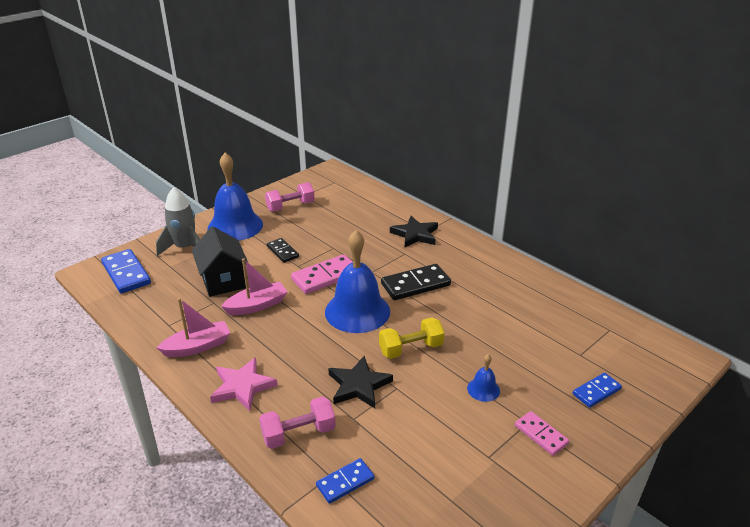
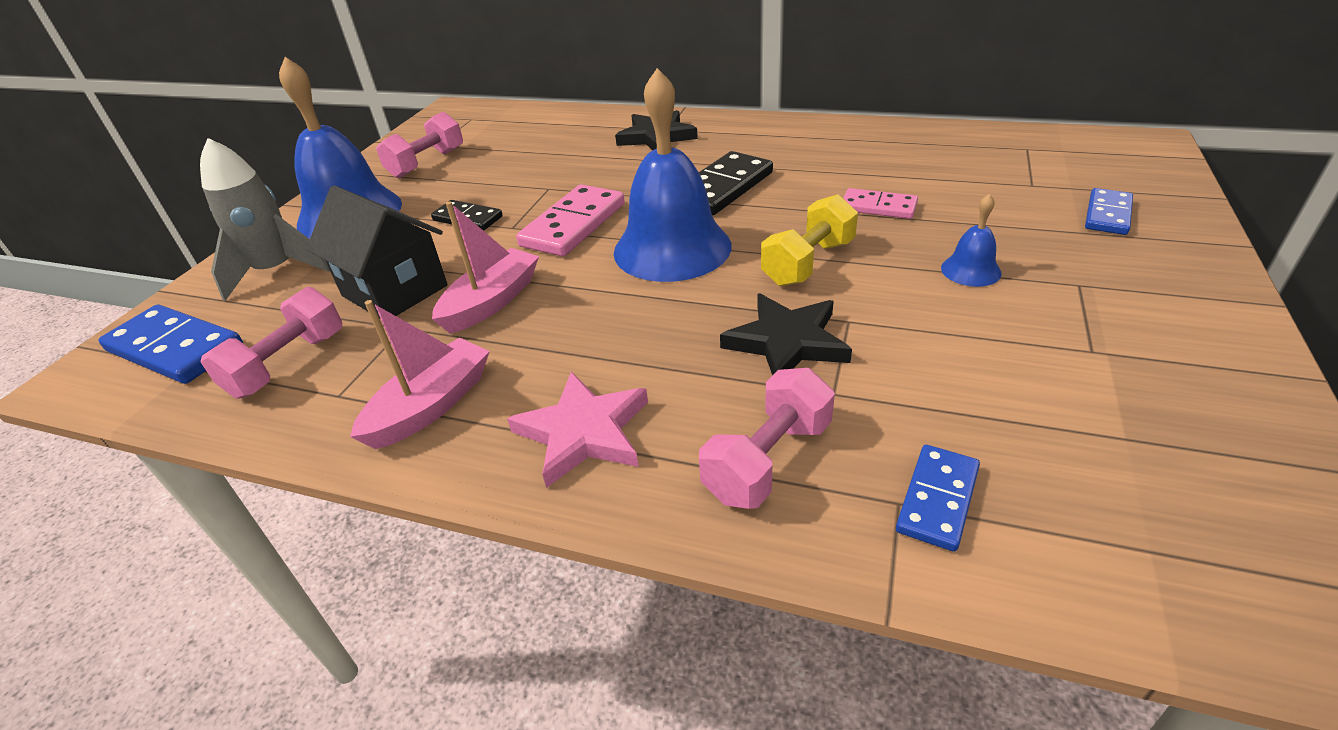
camera: 25 degrees left, 5 degrees up
(160, 301) = (288, 364): none -> pink dumbbell
(541, 434) = (1117, 291): pink domino -> pink domino (878, 207)

